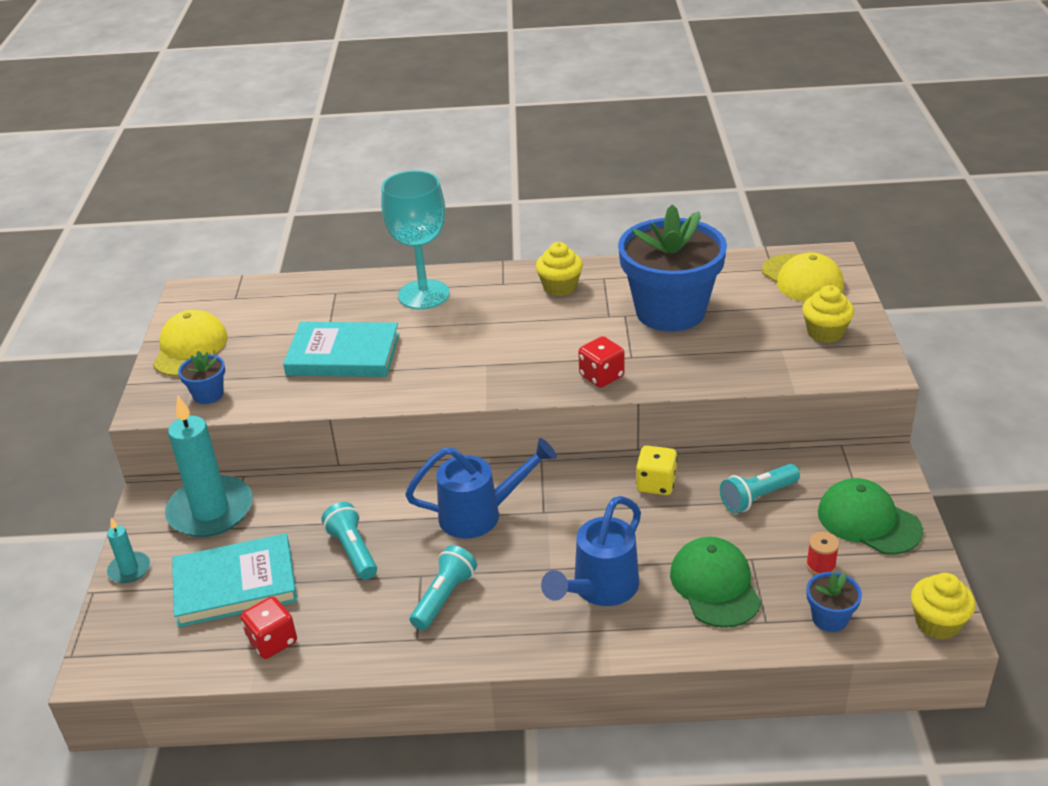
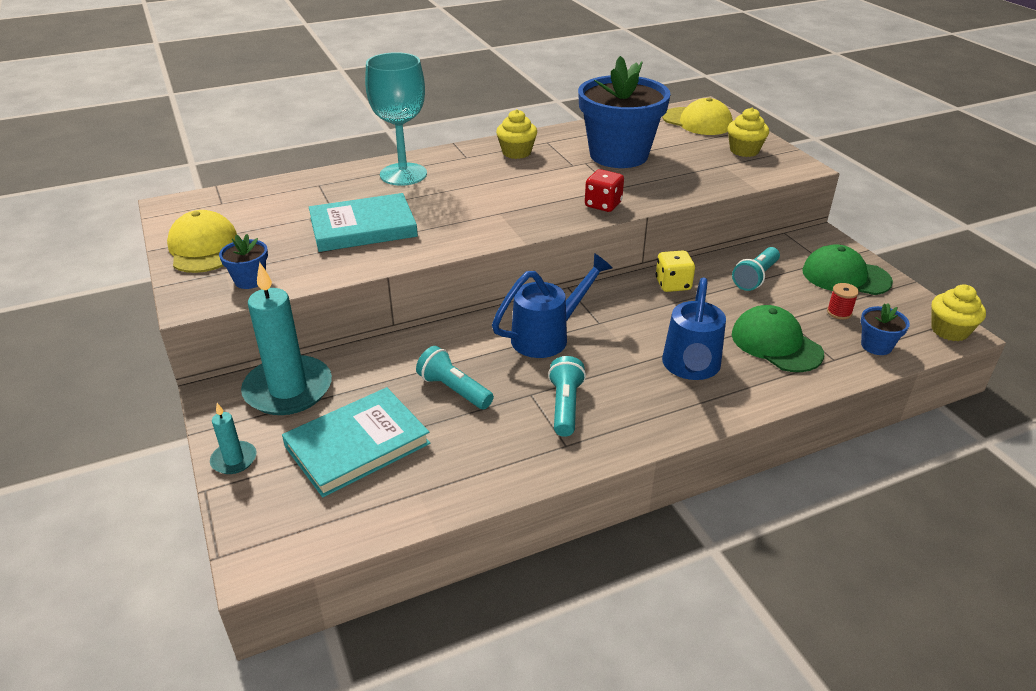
camera: 25 degrees left, 0 degrees up
(272, 641) = (430, 483): red dice -> none

